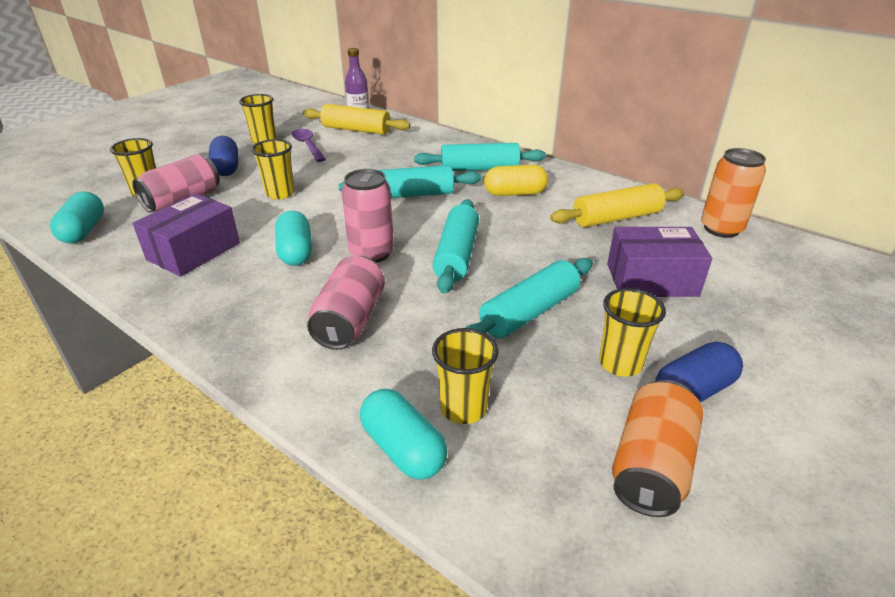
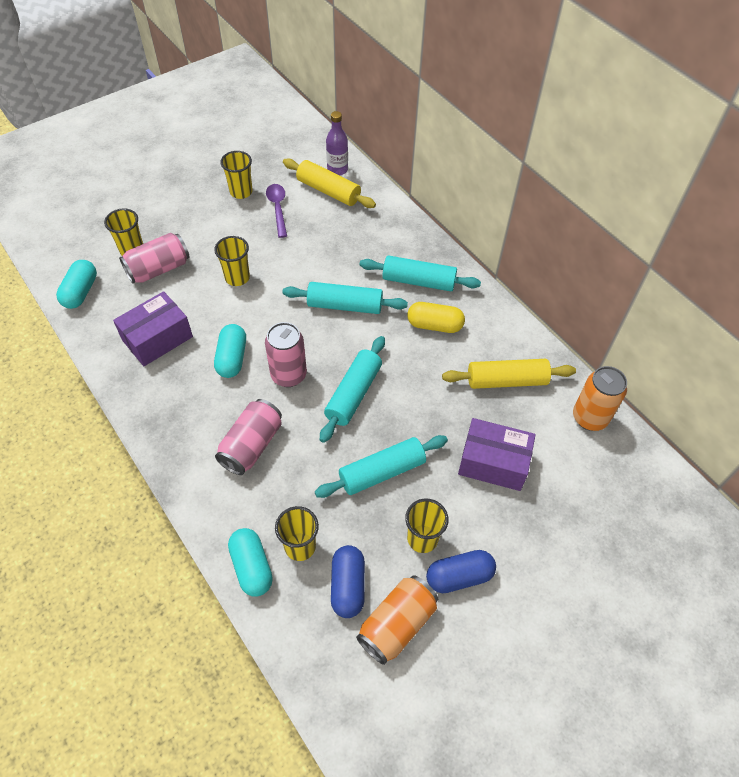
camera: 15 degrees right, 20 degrees up
(226, 168) = (201, 229): blue capsule -> blue capsule (347, 586)

